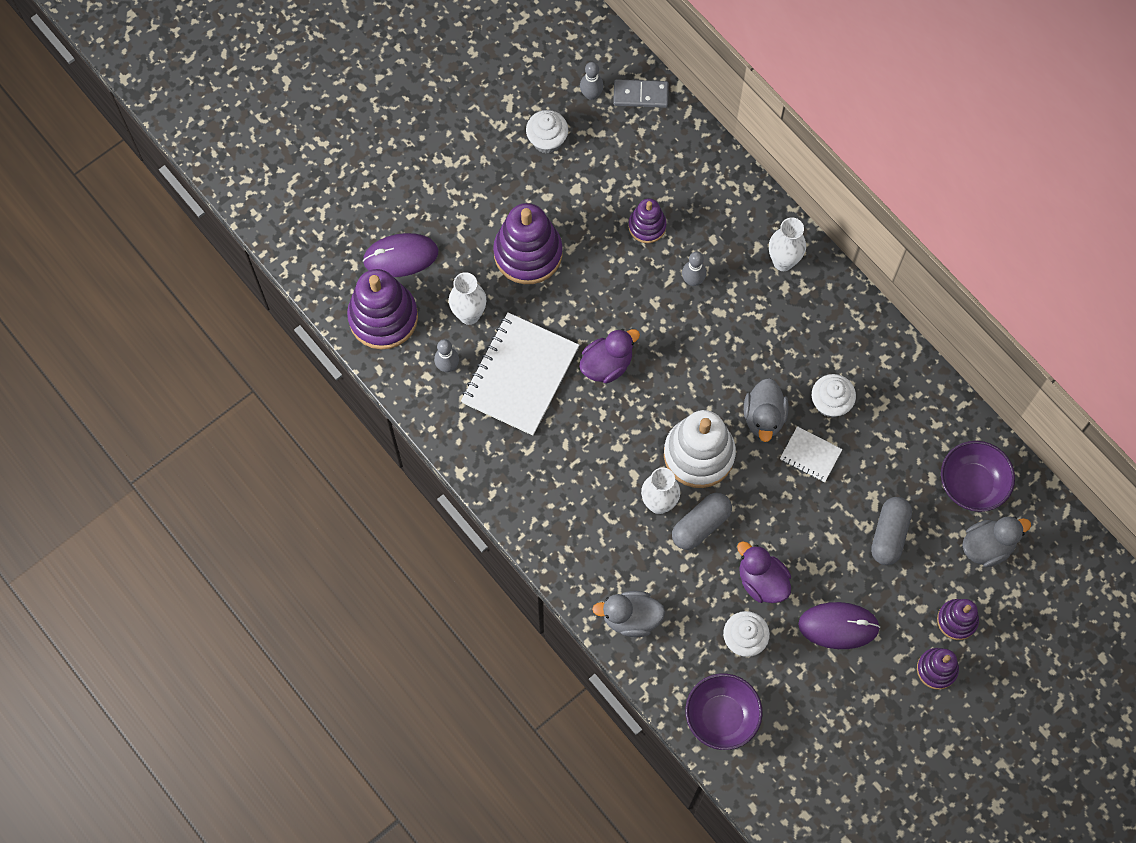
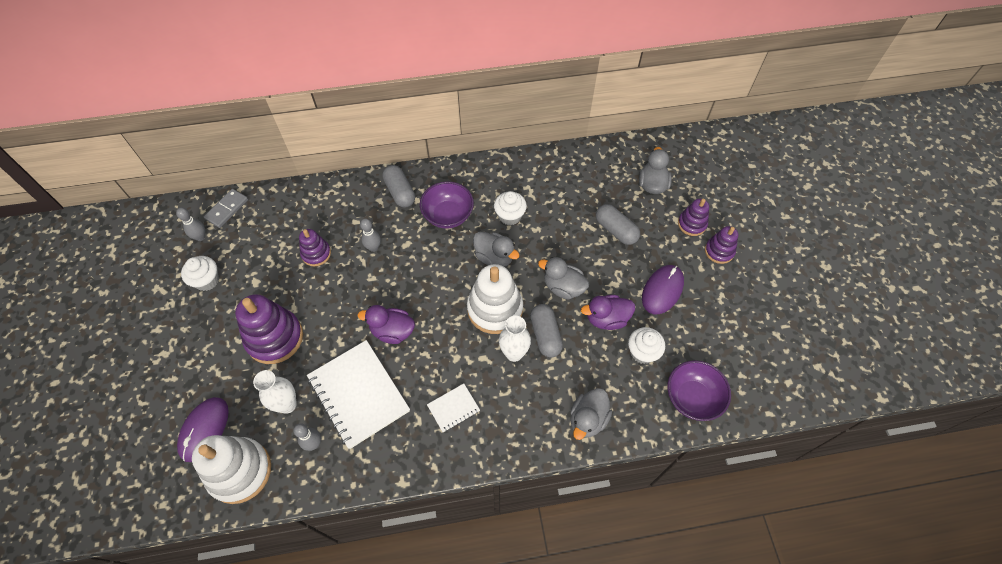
camera: 60 degrees left, 10 degrees down
(383, 317) = (240, 471): purple stacking toy -> white stacking toy
(607, 364) = (392, 331): purple duck -> purple duck turned 75 degrees counterclockwise
(772, 513) = (563, 287): none -> grey duck
(783, 262) = (400, 192): white vase -> grey capsule
(810, 455) = (537, 245): white notebook -> white notebook (453, 408)
(972, 484) = (608, 172): purple bowl -> purple bowl (448, 215)

